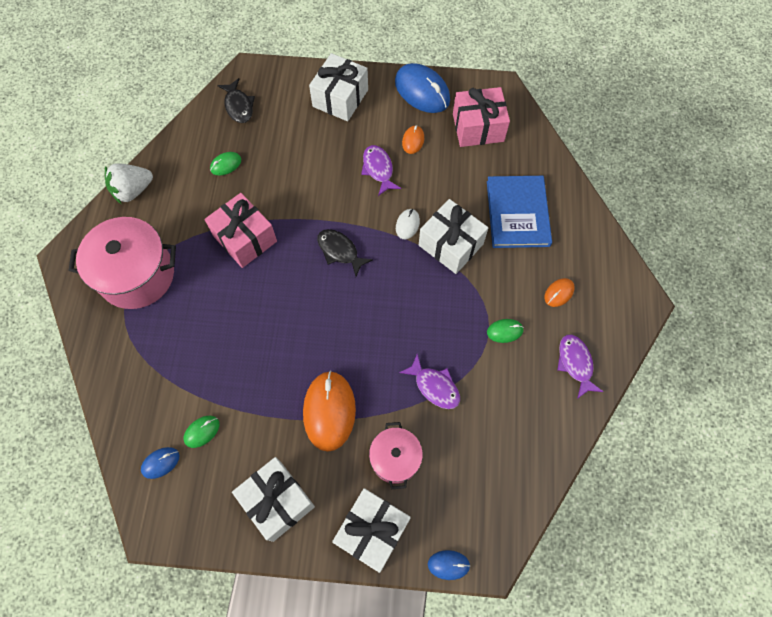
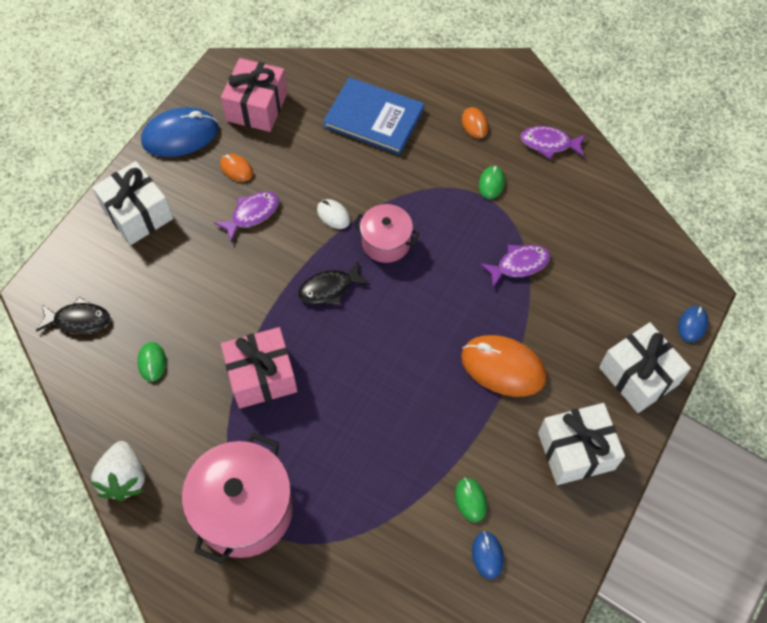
camera: 65 degrees left, 5 degrees down
(378, 169) = (252, 214): purple fish -> purple fish turned 135 degrees clockwise
(395, 459) = (576, 328): pink pot -> pink pot (386, 242)
(451, 244) = (377, 187): white gift -> none

